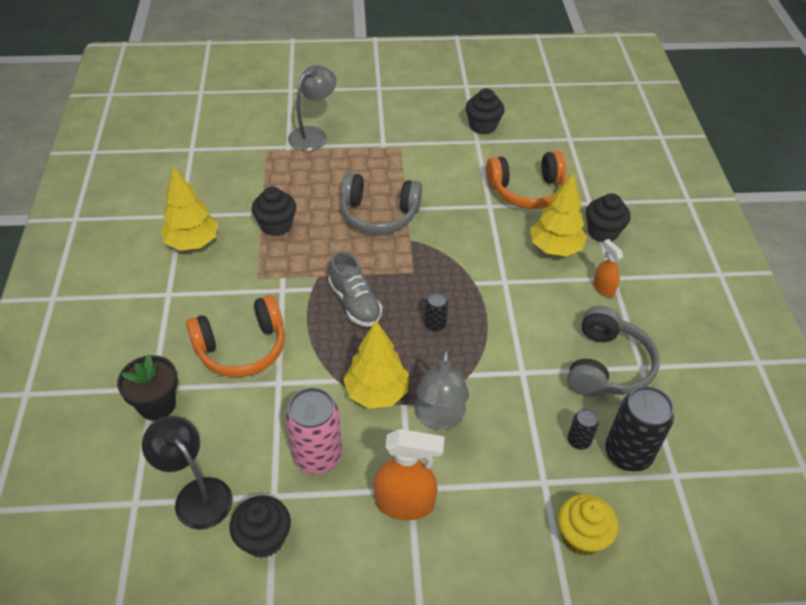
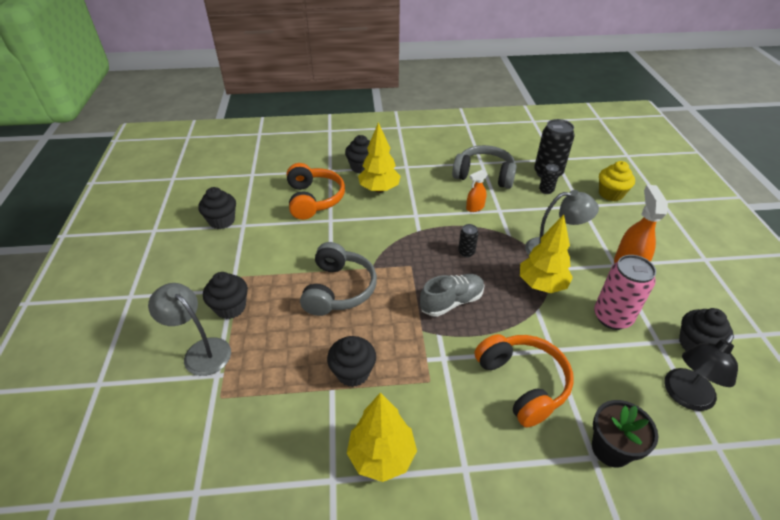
camera: 90 degrees left, 5 degrees down
(360, 145) = (230, 307): none -> black cupcake
(603, 288) = (417, 171): orange spray bottle -> orange spray bottle (475, 207)

